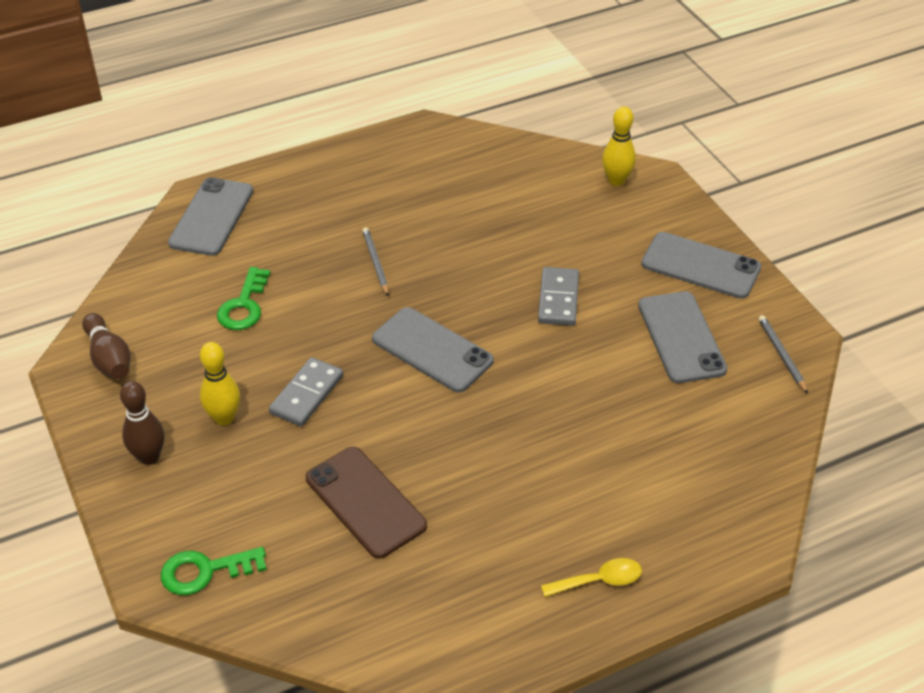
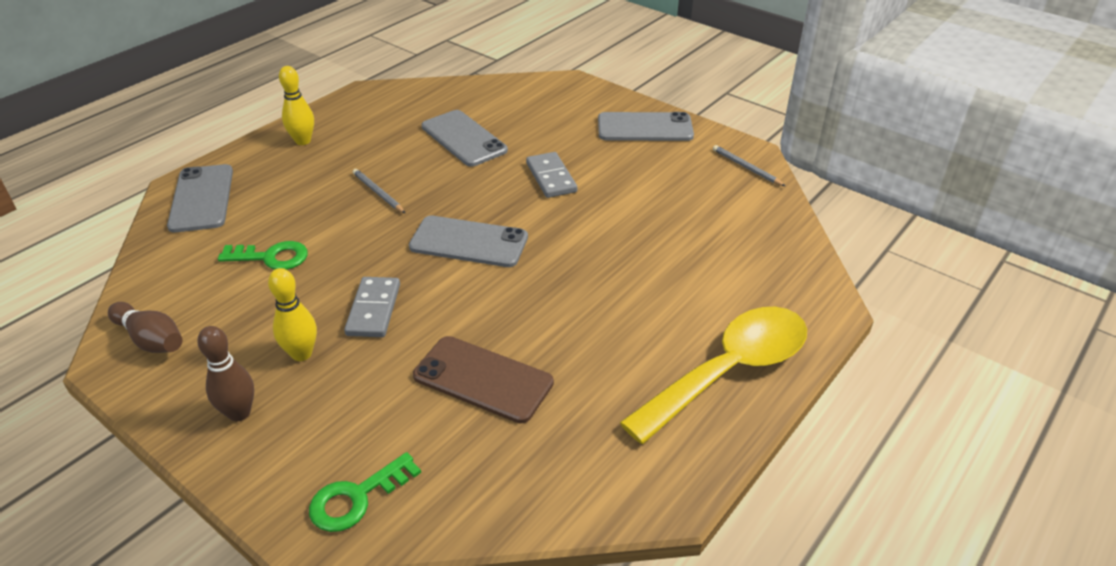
camera: 25 degrees left, 5 degrees down
(244, 305) = (271, 257): green key -> green key turned 75 degrees counterclockwise
(599, 581) = (729, 371): yellow spoon -> yellow spoon, size x2.37
(616, 180) = (542, 90): yellow bowling pin -> yellow bowling pin (303, 141)
(681, 337) = (664, 177): grey phone -> grey phone (463, 139)

